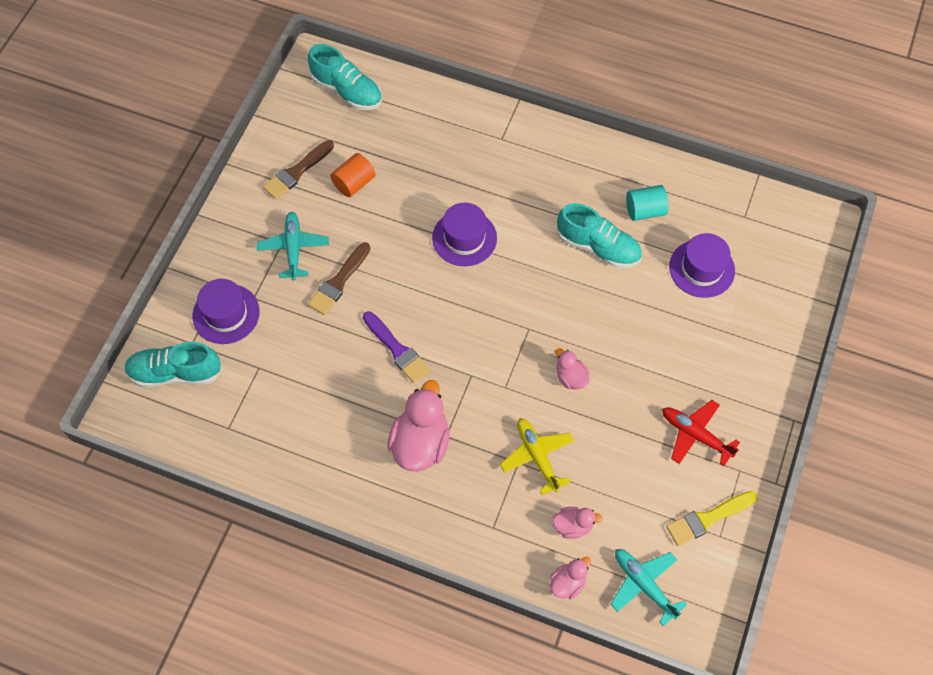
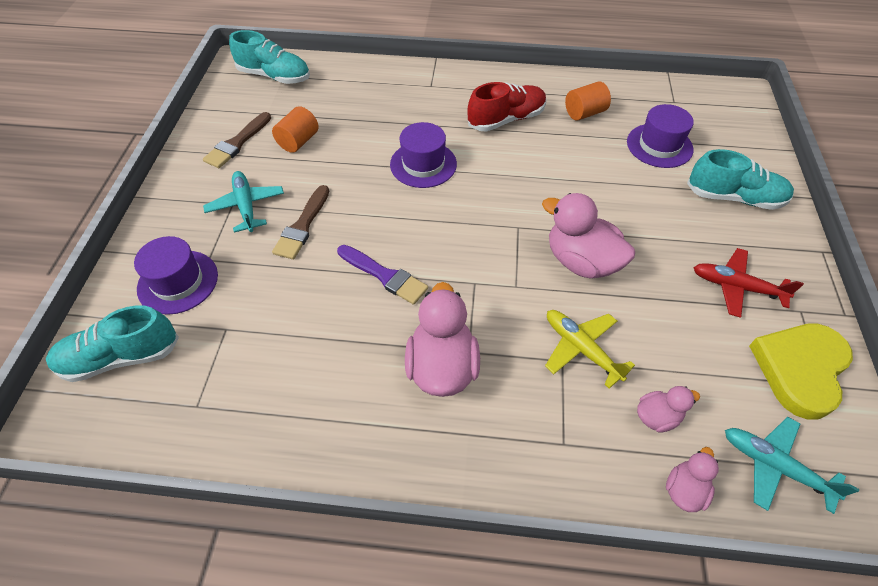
camera: 15 degrees left, 10 degrees down
(563, 201) = (506, 119): none -> red shoe
(570, 377) = (581, 261): pink duck -> pink duck, size x1.92
(598, 247) = (555, 147): turquoise shoe -> turquoise shoe (734, 198)
(645, 211) = (584, 113): turquoise cylinder -> orange cylinder
(708, 518) = (800, 369): yellow brush -> yellow heart

